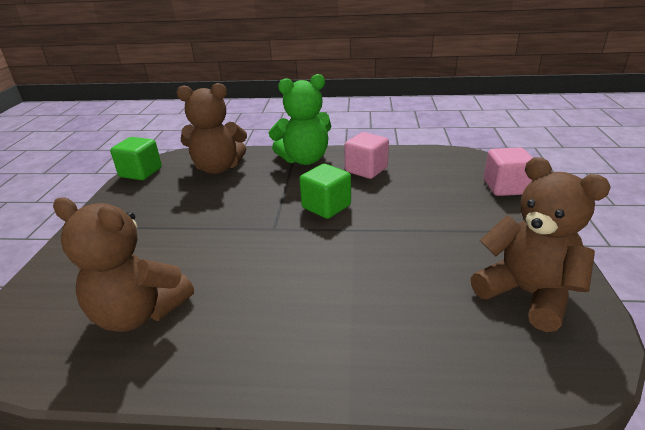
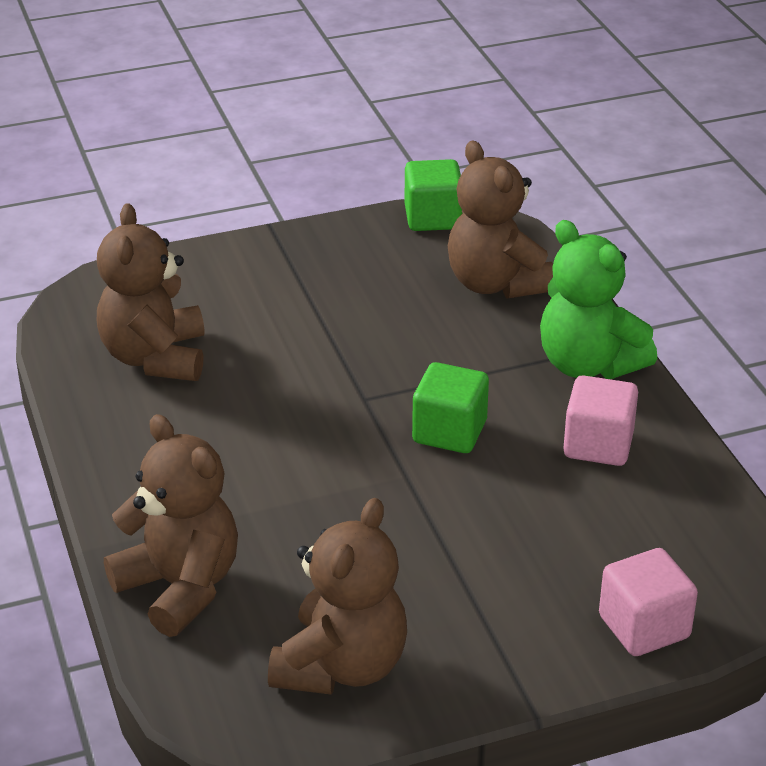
camera: 65 degrees right, 5 degrees up
(423, 361) = (180, 587): none -> brown teddy bear

